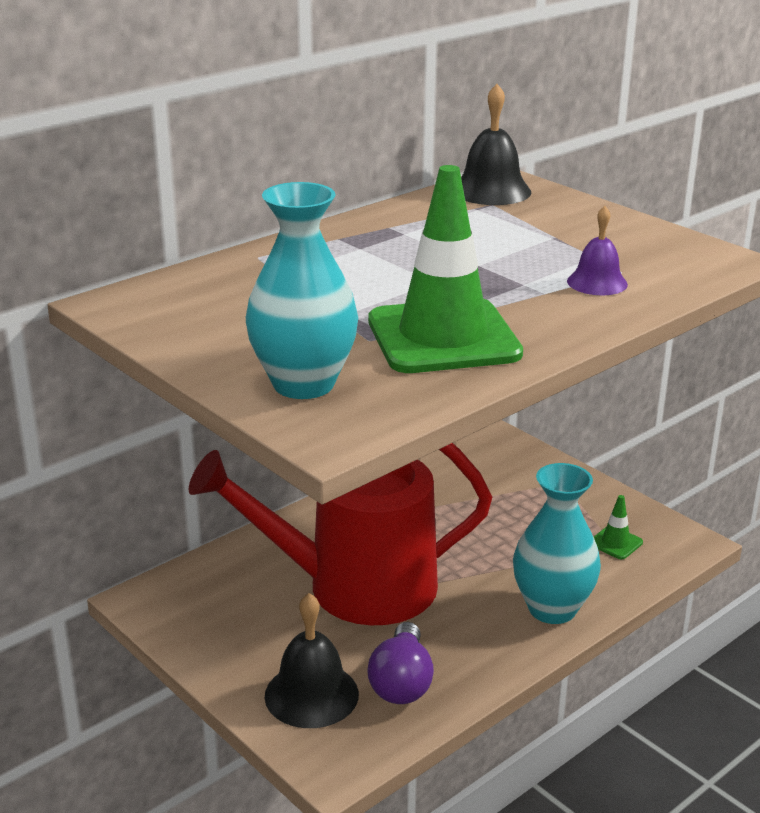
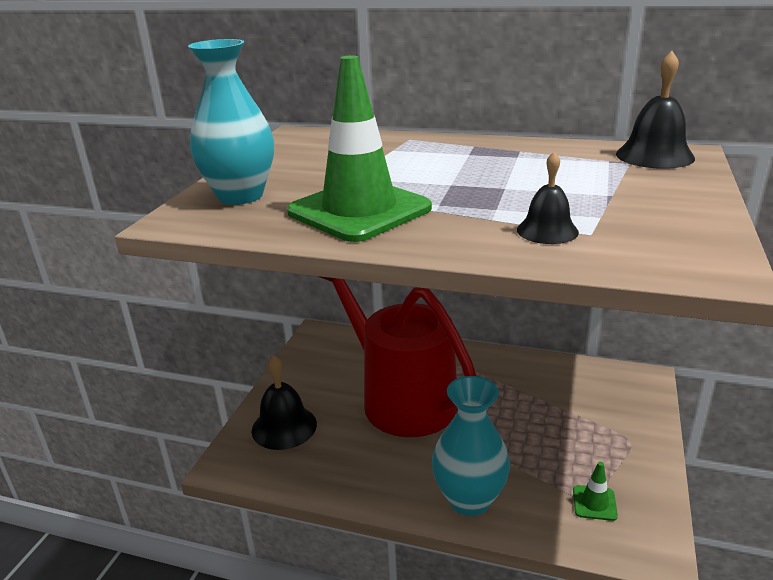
camera: 60 degrees right, 0 degrees up
(401, 682) = (323, 459): purple light bulb -> none
(597, 282) = (547, 231): purple bell -> black bell

